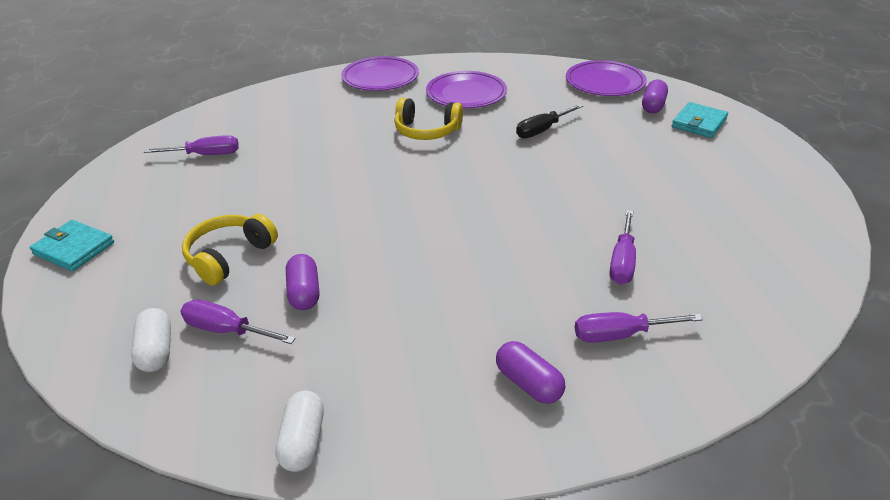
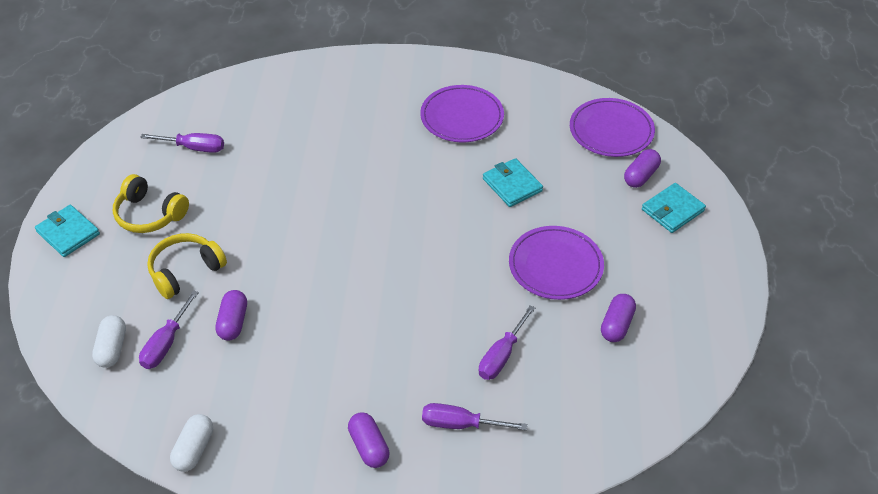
camera: 15 degrees right, 10 degrees up
(227, 330) = (166, 343): purple screwdriver -> purple screwdriver turned 105 degrees counterclockwise
(380, 77) = (386, 74): purple plate -> purple plate (555, 265)
(426, 131) = (402, 161): yellow headphones -> yellow headphones (149, 214)
(542, 130) = (512, 185): black screwdriver -> turquoise wallet
(717, 213) = (616, 325): none -> purple capsule

